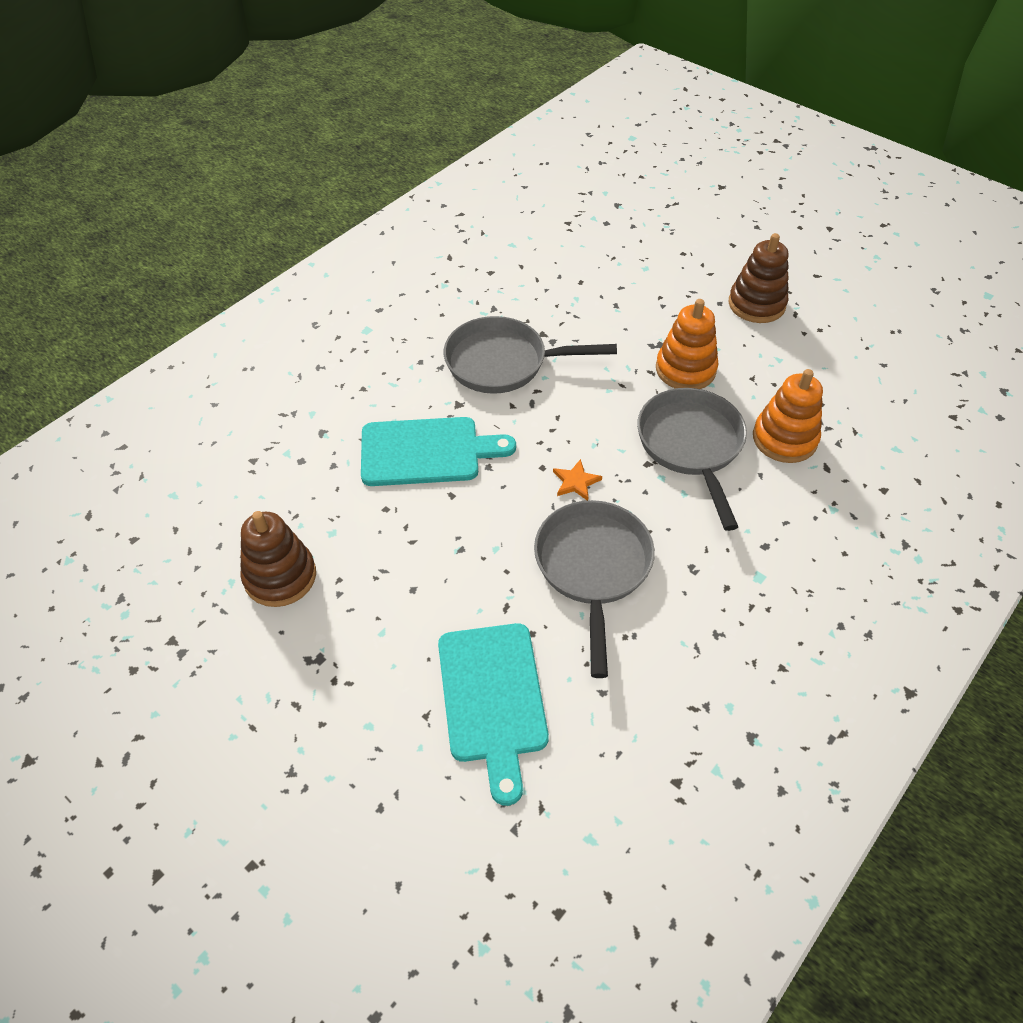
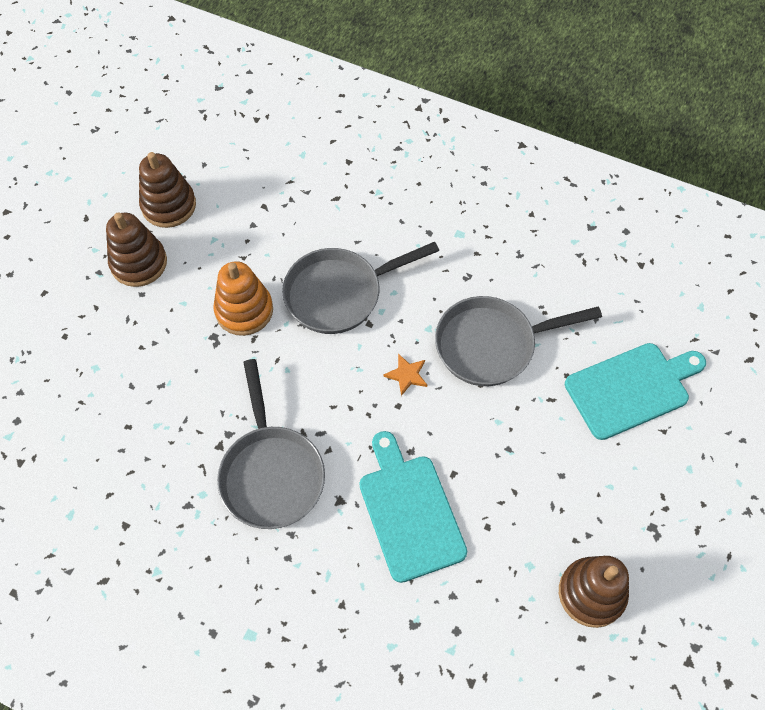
camera: 105 degrees left, 10 degrees up
(784, 439) = (312, 228): orange stacking toy -> none
(827, 332) = (169, 205): none -> brown stacking toy

